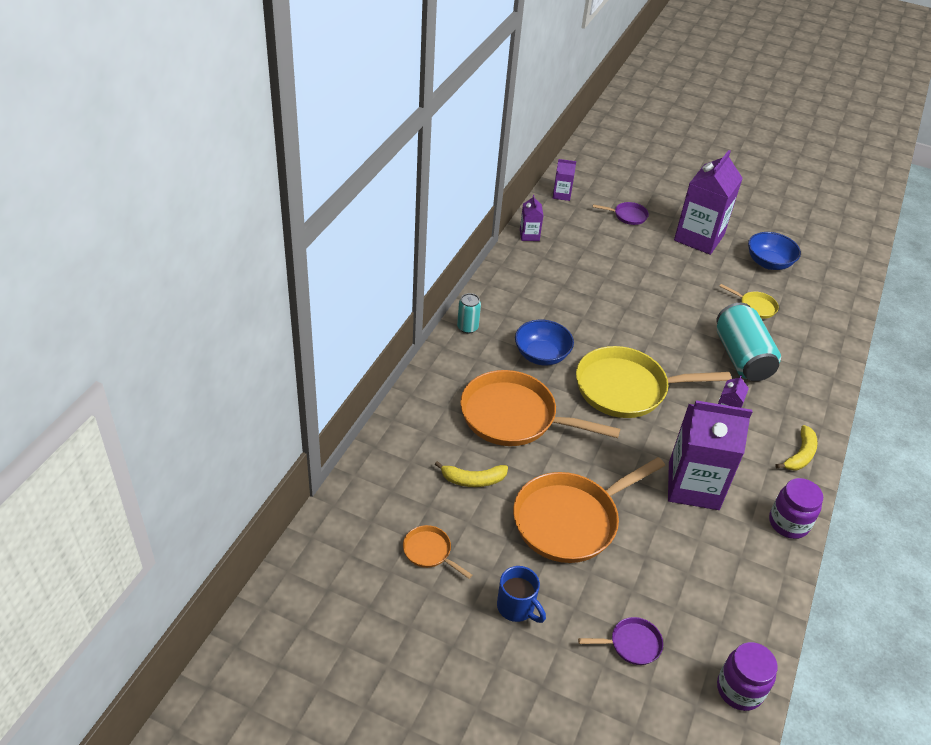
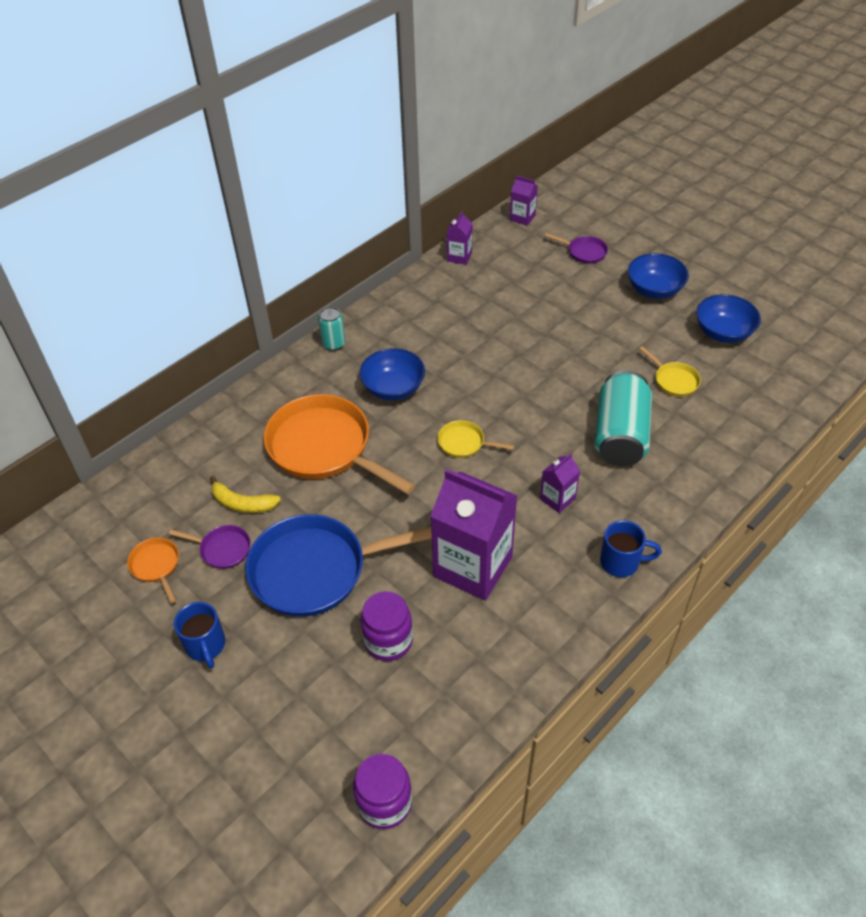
camera: 25 degrees right, 5 degrees up
(570, 520) = (316, 570): orange pan -> blue pan
(627, 388) = (464, 443): yellow pan -> yellow pan, size x0.44
(631, 644) = (299, 718): purple pan -> purple pan (222, 549)
(699, 238) = (654, 289): purple carton -> blue bowl
(788, 523) = (557, 636): purple jar -> purple jar (388, 641)
(800, 455) = (621, 562): yellow banana -> blue mug

